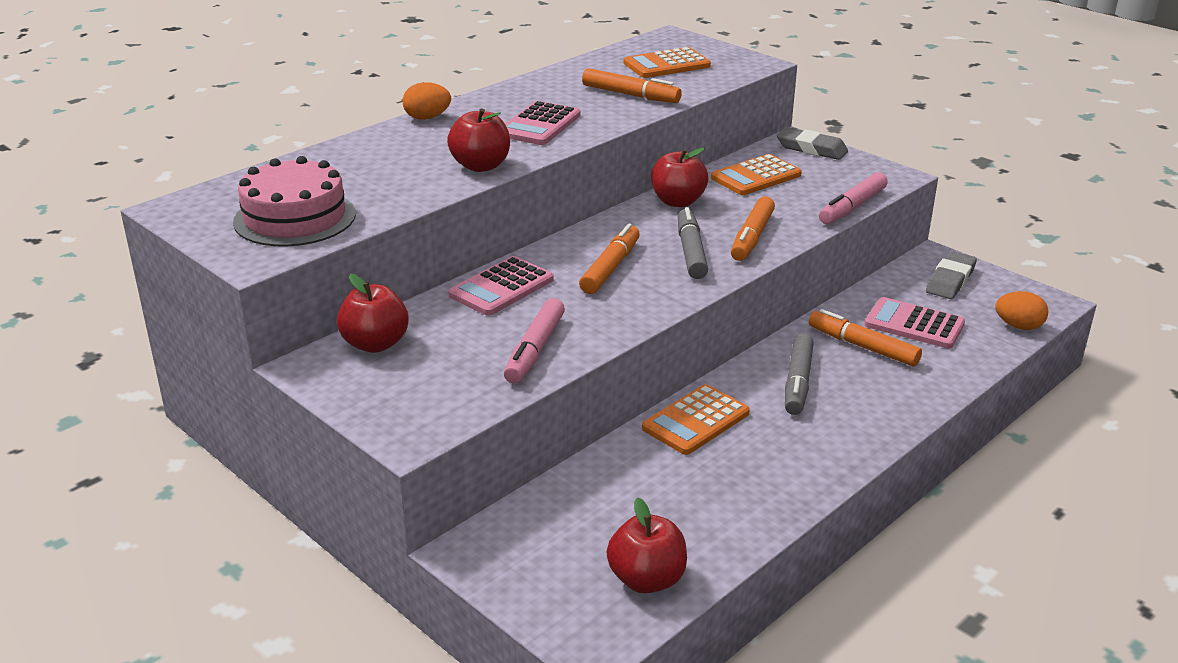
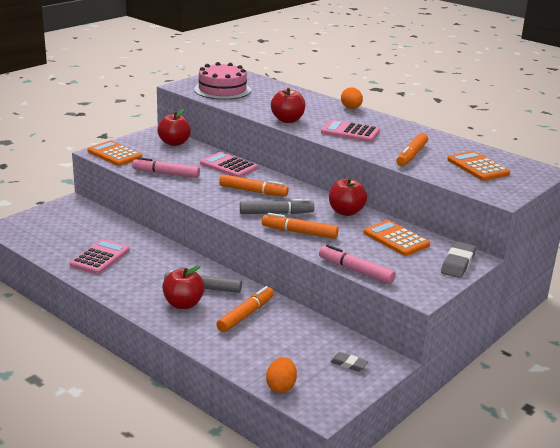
camera: 85 degrees right, 5 degrees down
(647, 579) = (40, 239): red apple -> red apple (183, 304)
(696, 421) = (164, 255): orange calculator -> orange calculator (114, 154)
(914, 324) = (277, 339): pink calculator -> pink calculator (100, 257)
(950, 280) = (348, 364): grey eraser -> grey eraser, size x0.60

